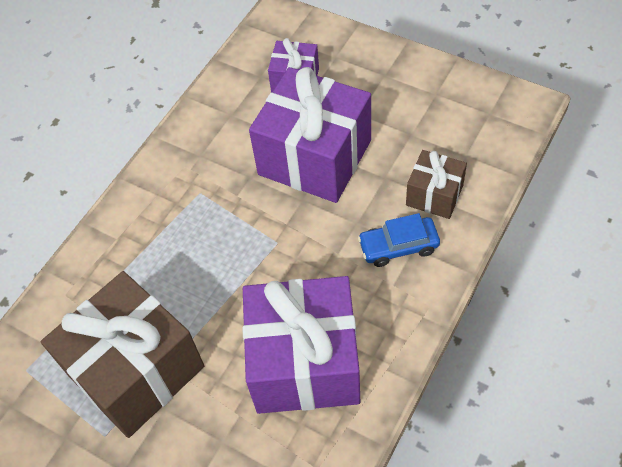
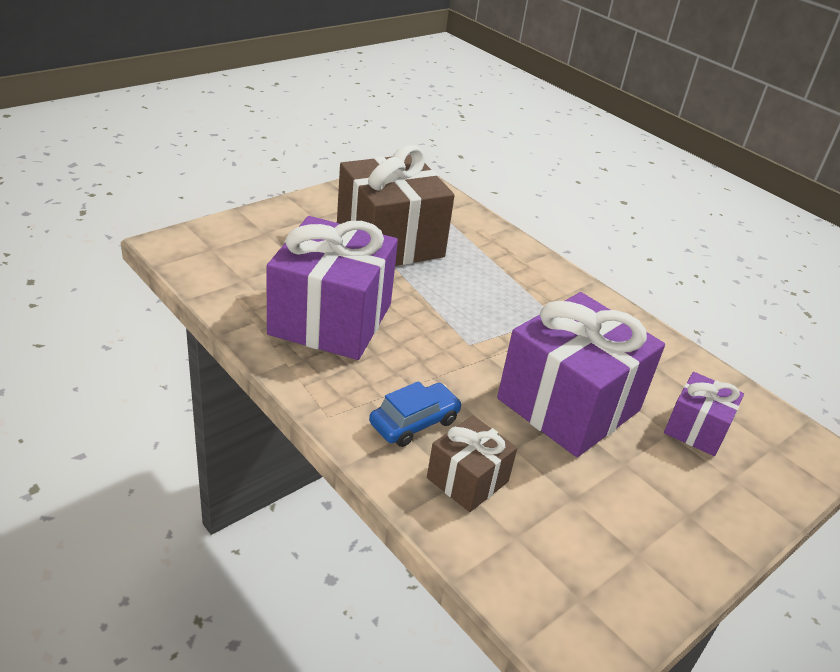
camera: 100 degrees right, 20 degrees down
(398, 246) = (414, 422): blue car -> blue car turned 45 degrees clockwise

